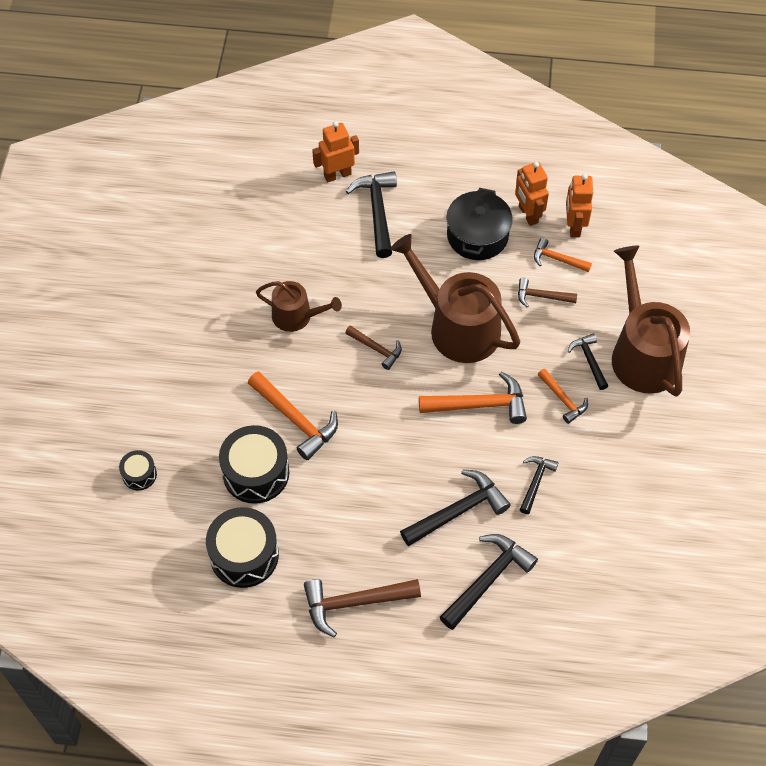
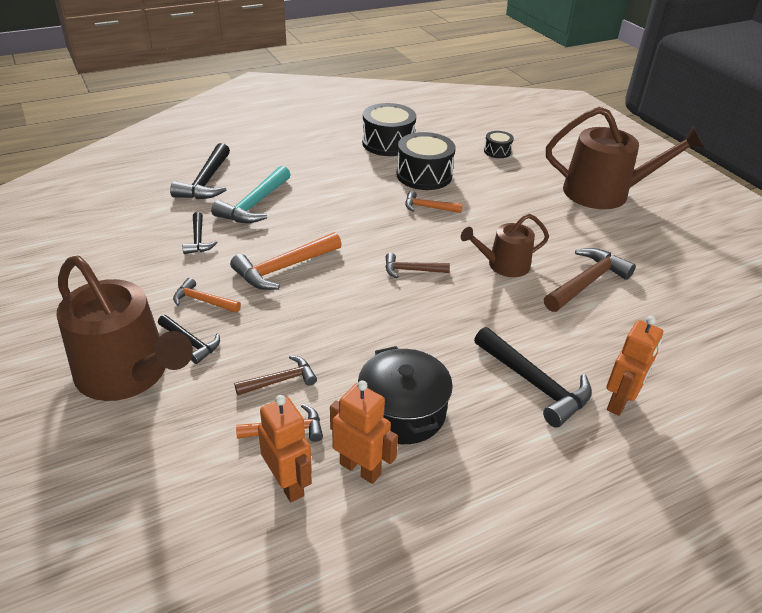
camera: 145 degrees right, 20 degrees down
(295, 420) = (428, 207): orange hammer -> orange hammer, size x0.59
(354, 602) = (295, 147): brown hammer -> brown hammer (587, 283)
(457, 327) = (351, 316): brown watering can -> brown watering can (604, 193)
(458, 511) = (254, 204): black hammer -> turquoise hammer

